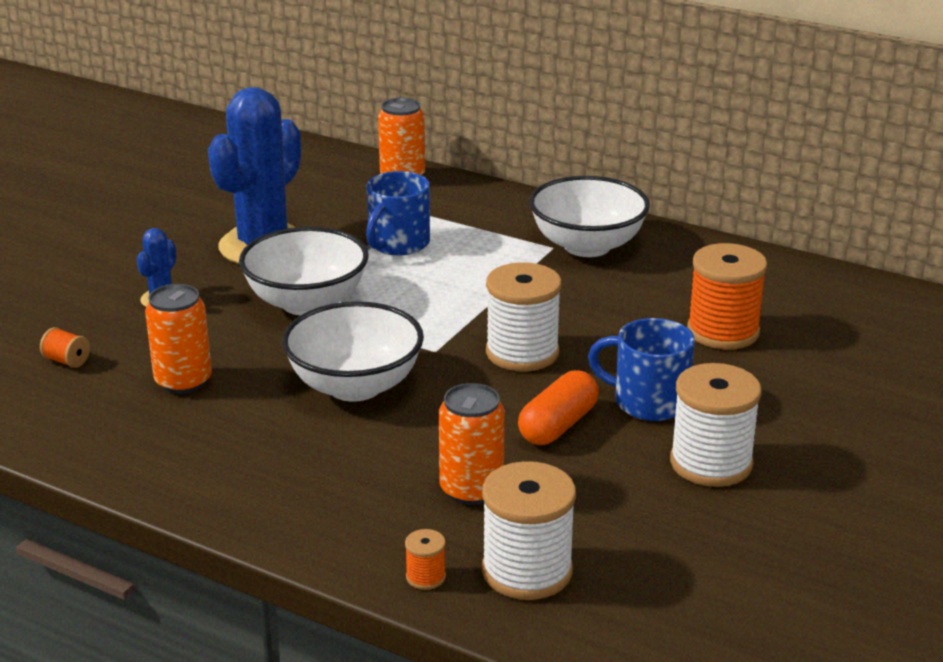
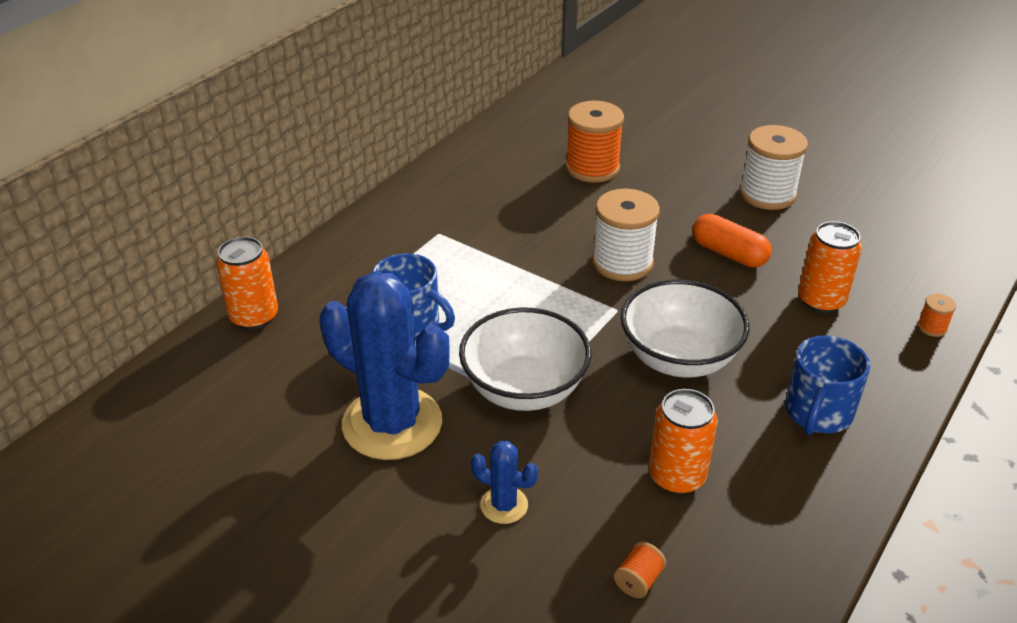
camera: 85 degrees left, 10 degrees up
(527, 571) = (910, 281): white spool -> none
(587, 246) = (441, 215): white bowl -> none
(648, 402) = (693, 211): blue mug -> blue mug (817, 413)

